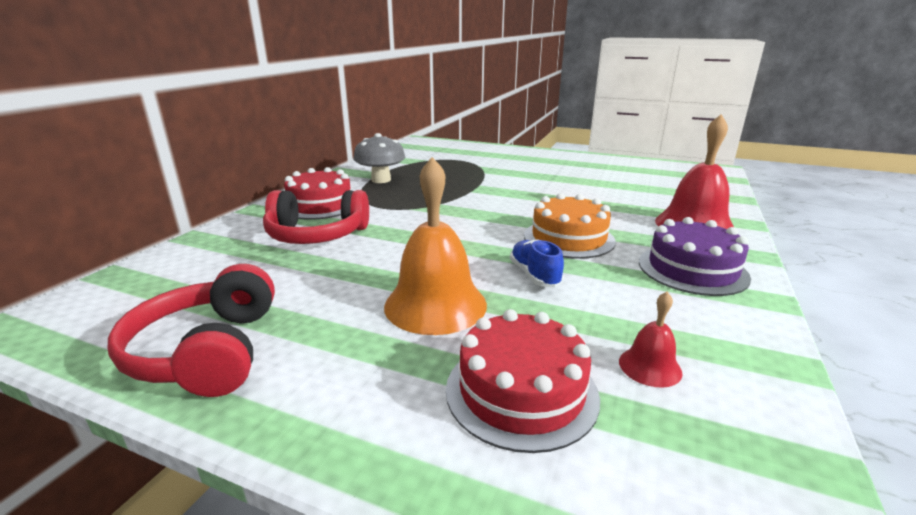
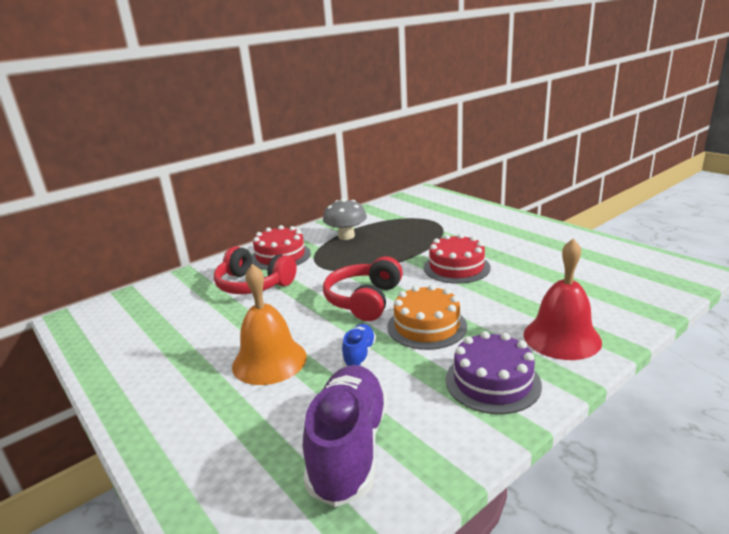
camera: 30 degrees right, 0 degrees up
(208, 351) = (129, 359): red headphones -> red headphones (364, 300)
(521, 391) = (253, 436): red cake -> red cake (456, 267)
(650, 366) = (349, 448): red bell -> purple shoe

